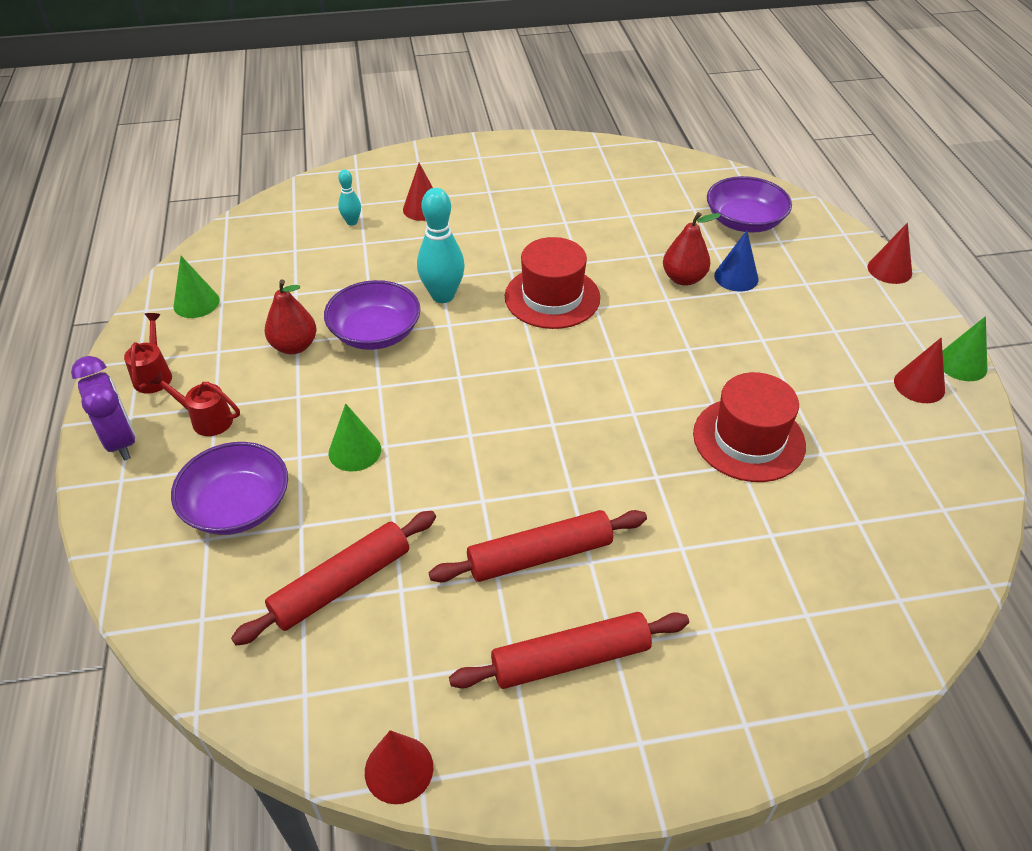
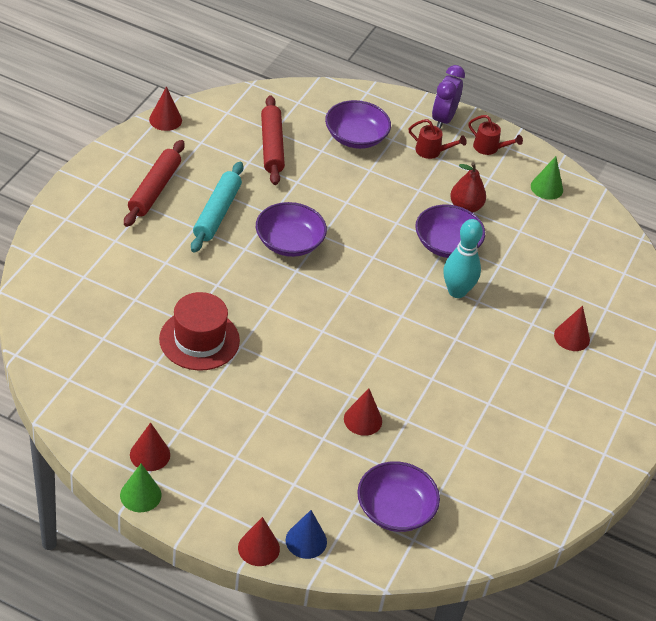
camera: 120 degrees right, 0 degrees up
(121, 441) = (443, 119): purple clock -> purple clock turned 105 degrees clockwise
(206, 419) = (432, 151): red watering can -> red watering can turned 60 degrees clockwise
(352, 222) = (584, 293): turquoise bowling pin -> none
(355, 451) = (353, 189): green cone -> none
(514, 455) = (289, 242): none -> purple bowl
(539, 555) = (217, 213): red rolling pin -> turquoise rolling pin
(552, 297) = (407, 340): red hat -> none
(683, 279) = (363, 420): red pear -> red cone
(736, 277) = (337, 449): blue cone -> blue cone (306, 540)

